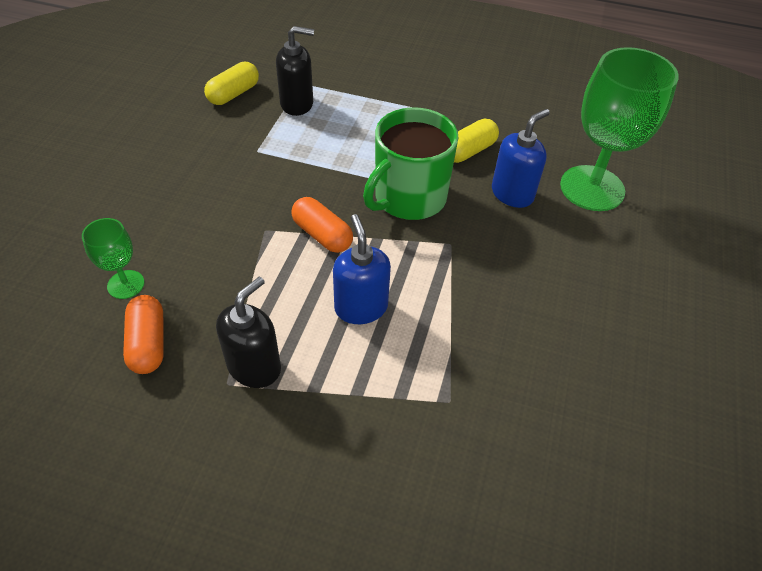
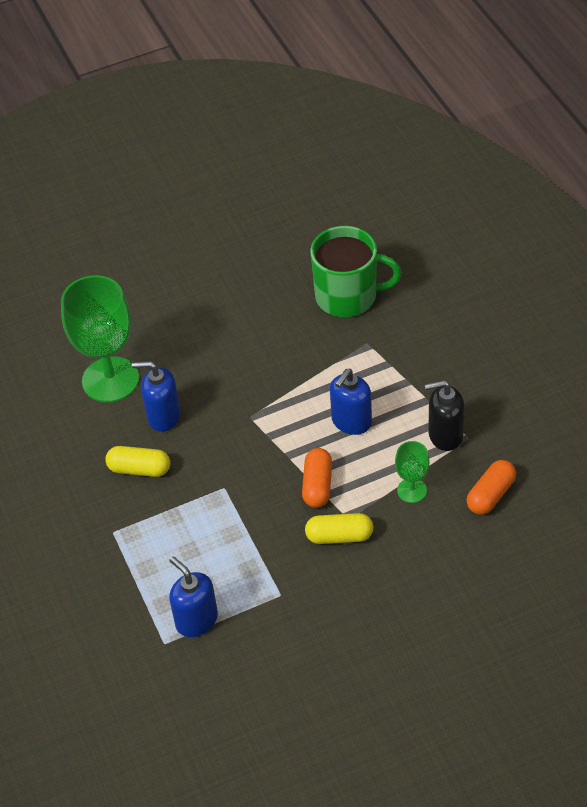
camera: 125 degrees left, 0 degrees up
(126, 284) = (472, 547): green goblet -> green goblet (412, 490)
(234, 94) = (231, 677): yellow capsule -> yellow capsule (339, 536)
(297, 104) = (196, 620): black soap dispenser -> blue soap dispenser
(409, 198) = (230, 467): green mug -> green mug (348, 296)

